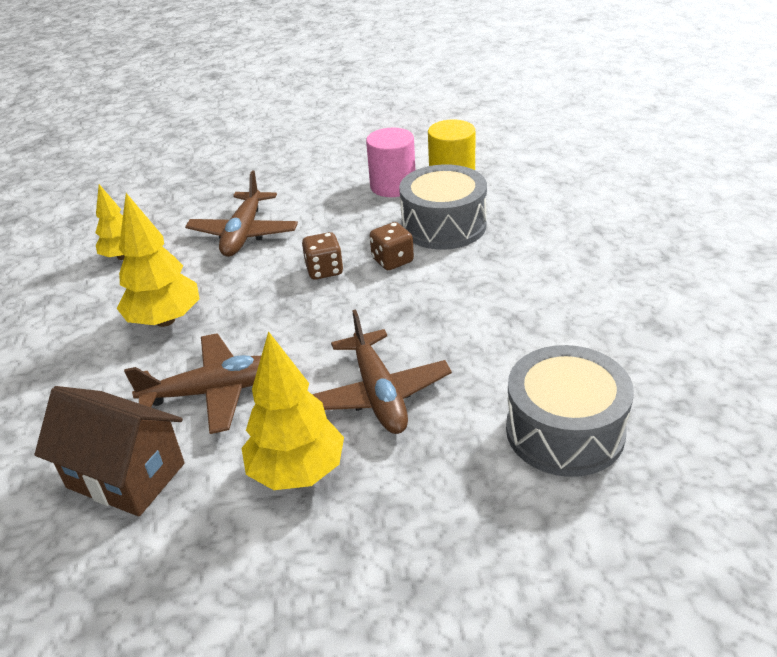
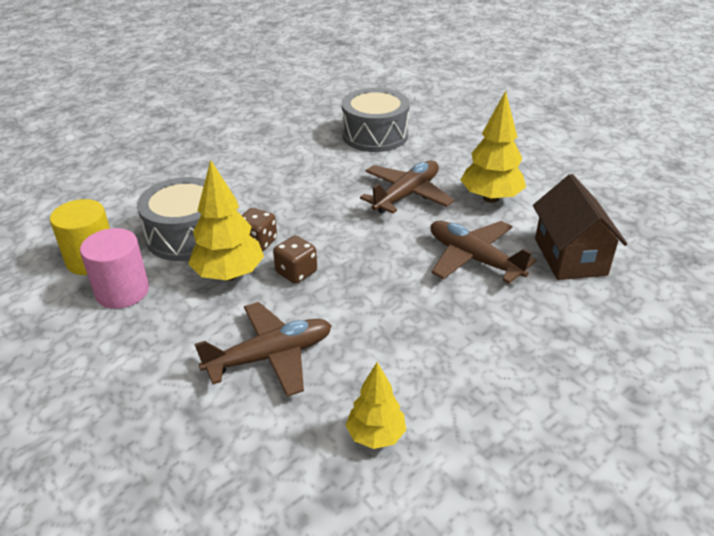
camera: 125 degrees left, 0 degrees up
(165, 320) = (434, 331): yellow tree -> yellow tree (229, 275)

